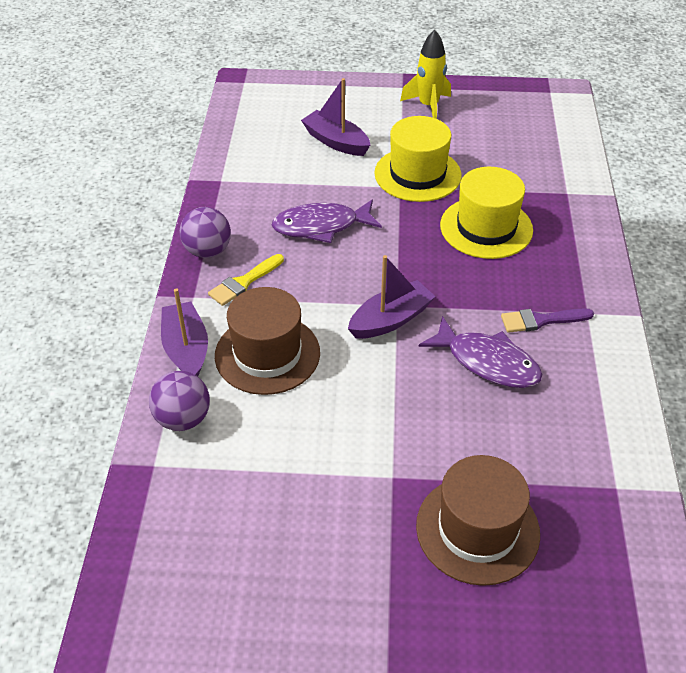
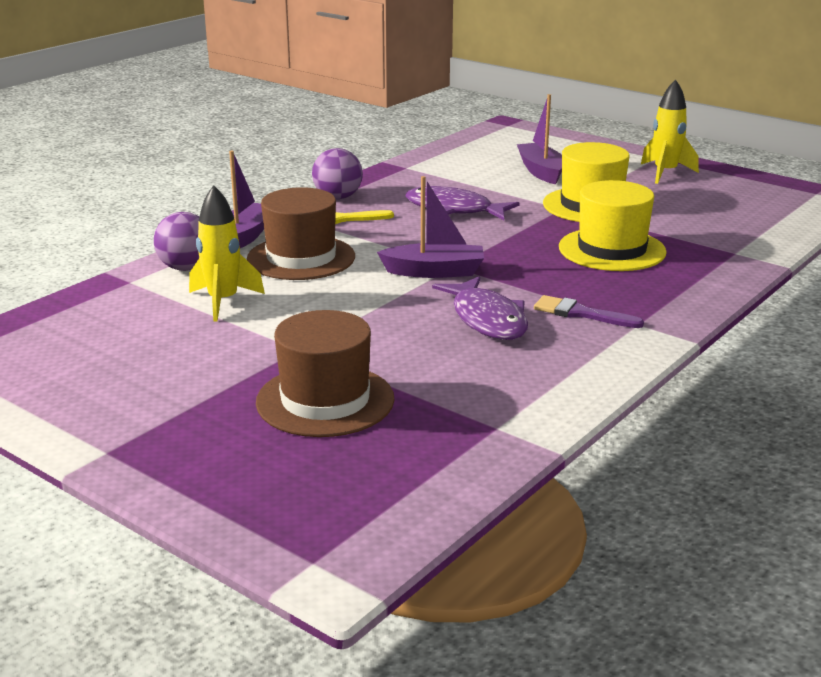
camera: 35 degrees right, 20 degrees down
(267, 449) = (223, 302): none -> yellow rocket

